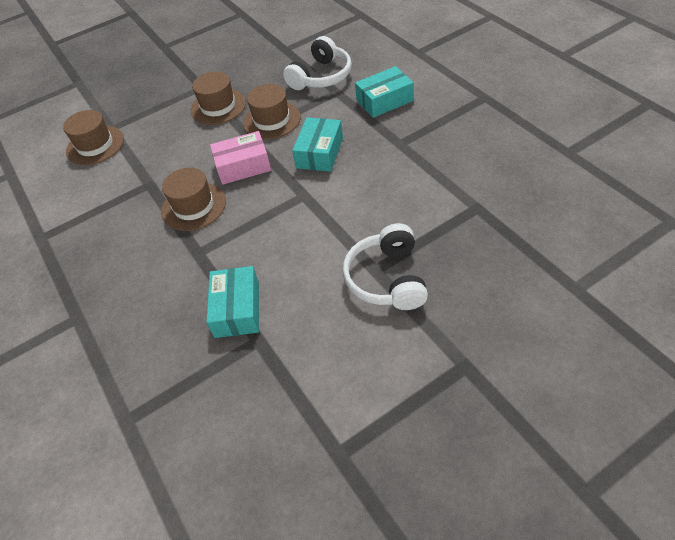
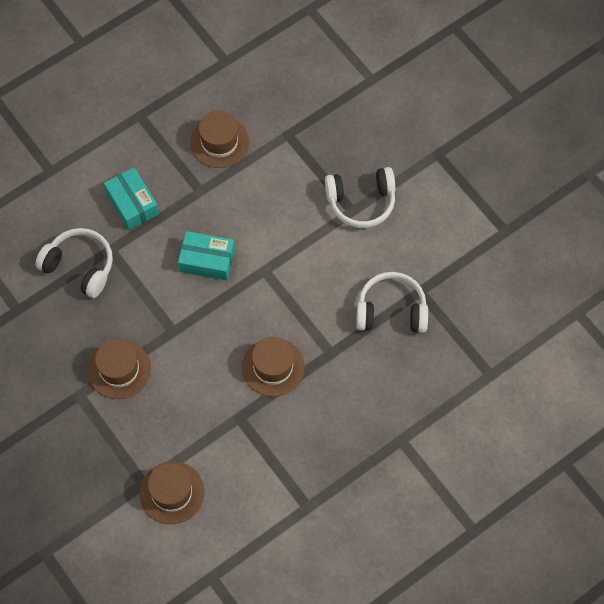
camera: 100 degrees left, 15 degrees up
(237, 309) = (391, 310): turquoise box -> white headphones
(243, 166) = (220, 329): pink box -> none
(271, 120) = (150, 310): brown hat -> brown hat (219, 142)

